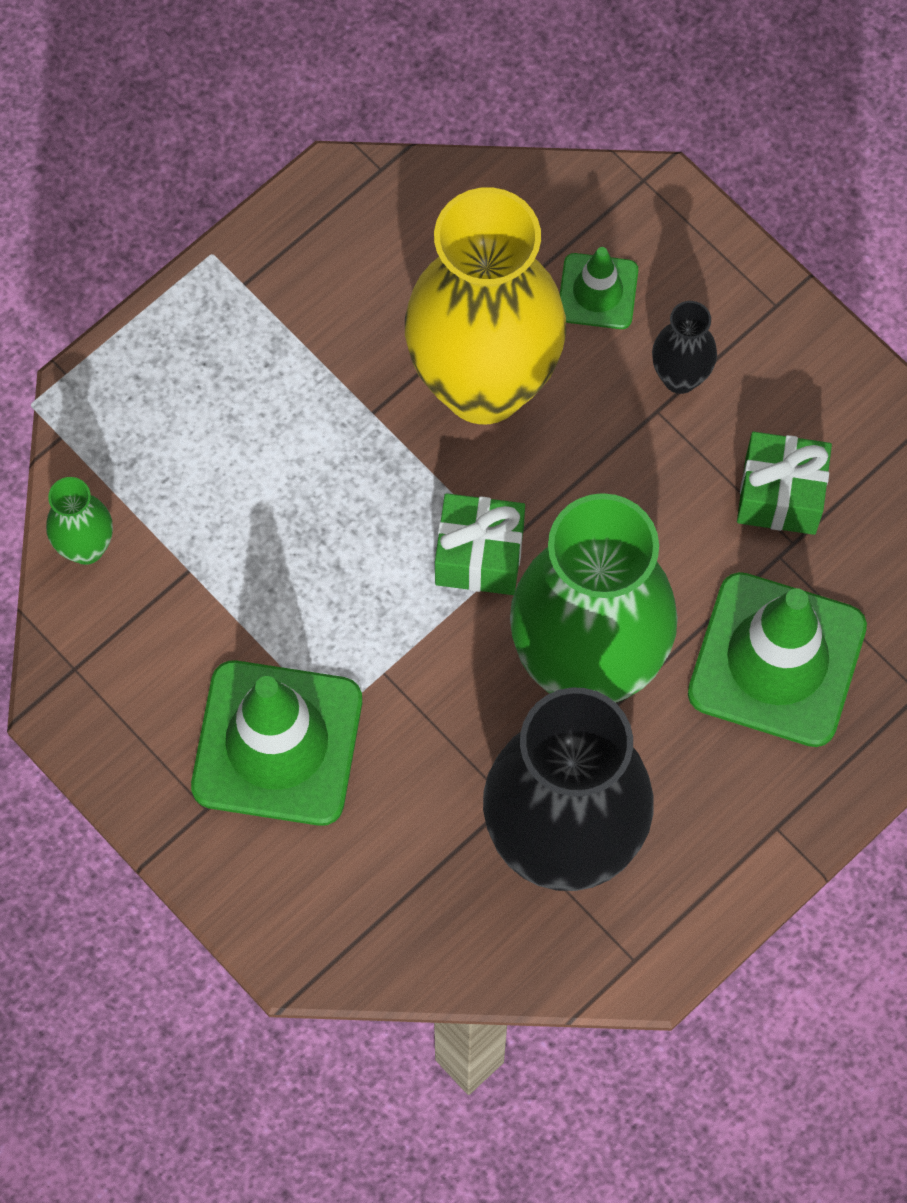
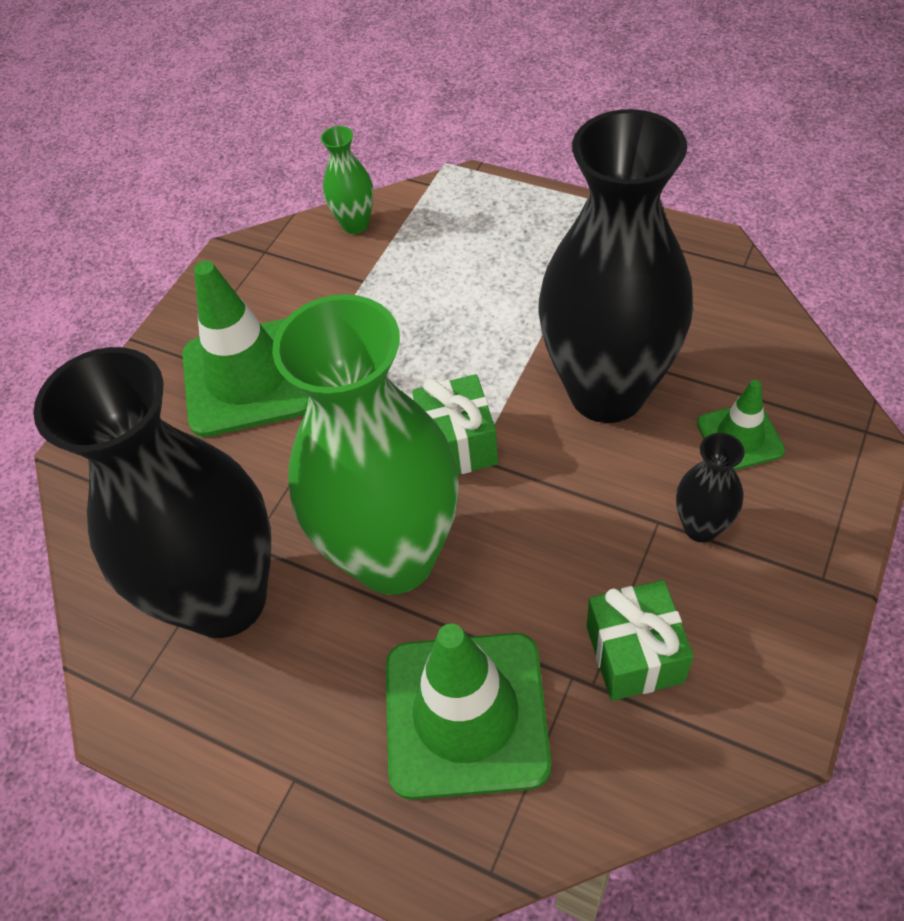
camera: 75 degrees right, 15 degrees down
(483, 385) = (607, 392): yellow vase -> black vase

